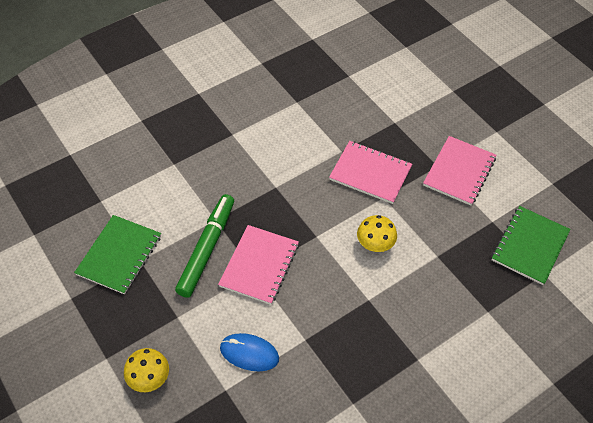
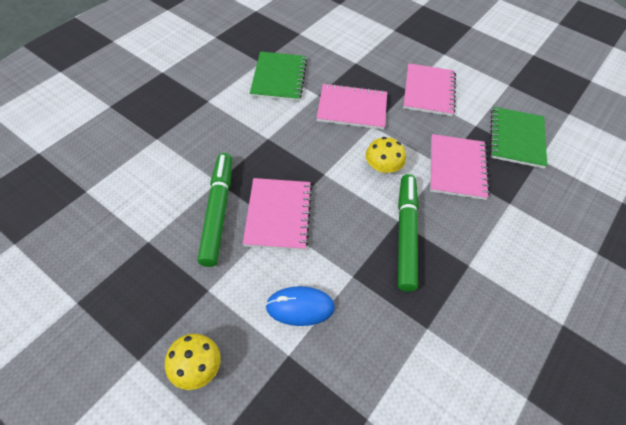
camera: 20 degrees left, 0 degrees up
(119, 255) = (122, 241): green notebook -> green notebook (279, 78)
(369, 315) = (405, 235): none -> green marker
(451, 262) = (457, 168): none -> pink notebook

